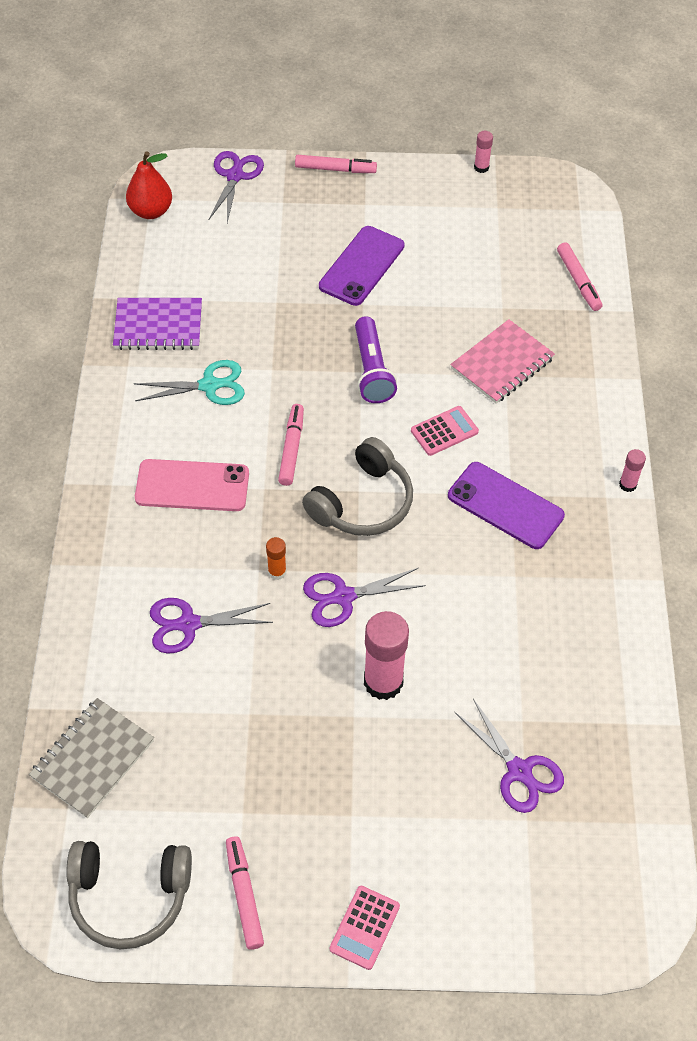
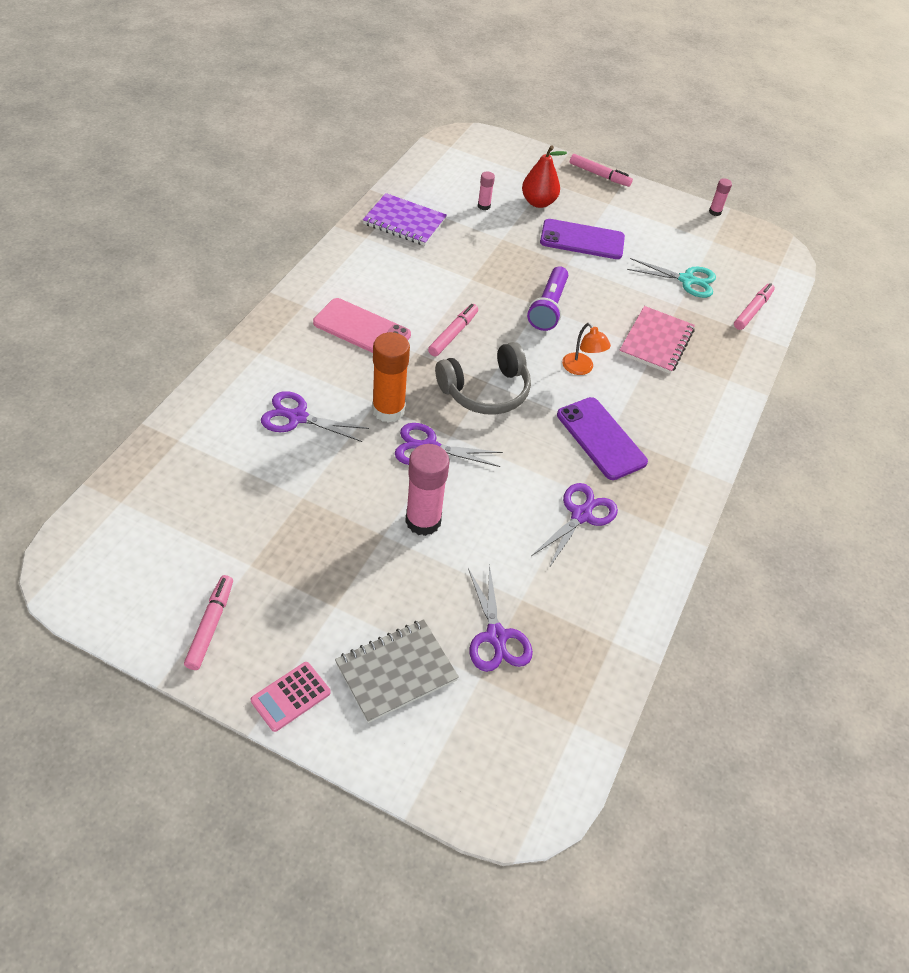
camera: 20 degrees right, 5 degrees down
(92, 759) = (163, 476): grey notebook -> grey notebook (396, 671)
(129, 896) = (122, 585): grey headphones -> none
(151, 211) = (446, 153): red pear -> red pear (538, 202)
(209, 385) = (417, 271): turquoise scissors -> turquoise scissors (686, 280)
(235, 176) = (521, 154): purple scissors -> purple scissors (581, 515)
(277, 572) = (388, 410): orange glue stick -> orange glue stick, size x2.06
(361, 266) = (582, 240): purple phone -> purple phone turned 45 degrees clockwise
(444, 431) = (581, 369): pink calculator -> orange lamp
(502, 364) = (656, 342): pink notebook -> pink notebook turned 45 degrees counterclockwise
(578, 281) = (752, 311): pink marker -> pink marker turned 150 degrees counterclockwise
(627, 484) = (714, 464): pink glue stick -> pink glue stick (484, 206)

